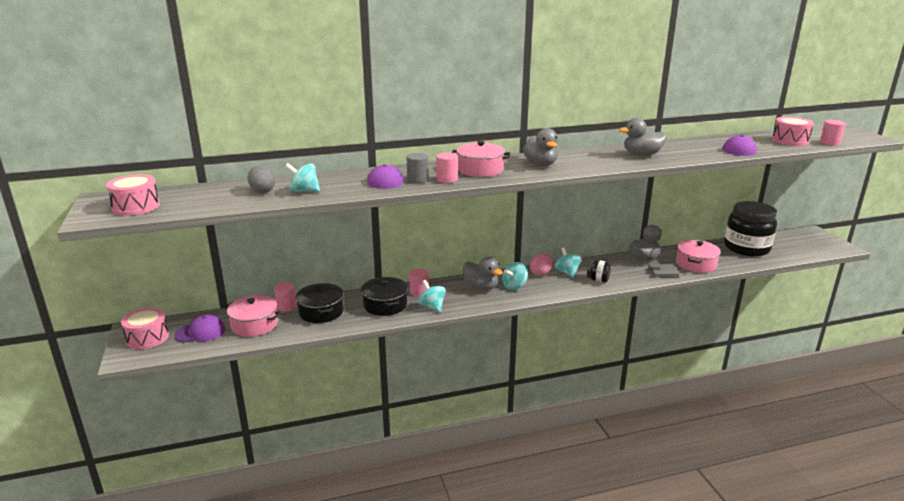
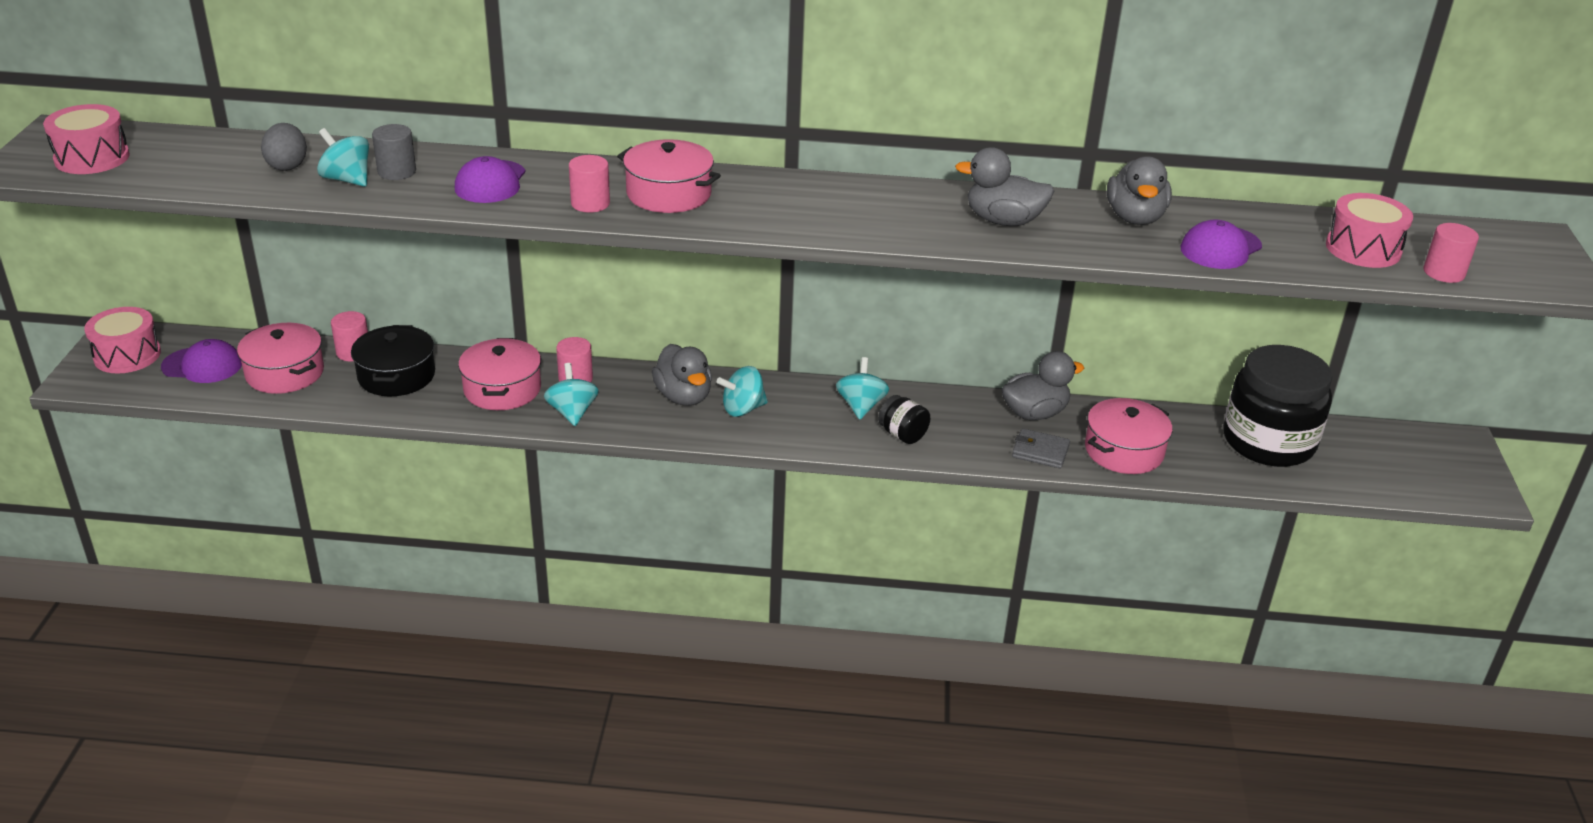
camera: 20 degrees right, 10 degrees up
(385, 305) = (502, 389): black pot -> pink pot
(417, 179) = (543, 194): grey cylinder -> grey cylinder (397, 172)
(541, 164) = (788, 204): grey duck -> grey duck (1135, 218)
(541, 273) = (812, 395): pink egg -> none

